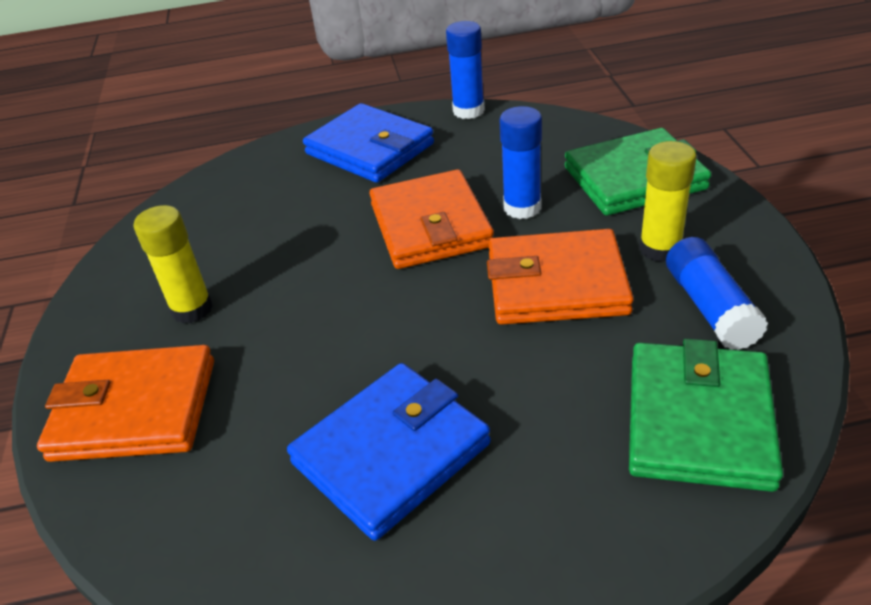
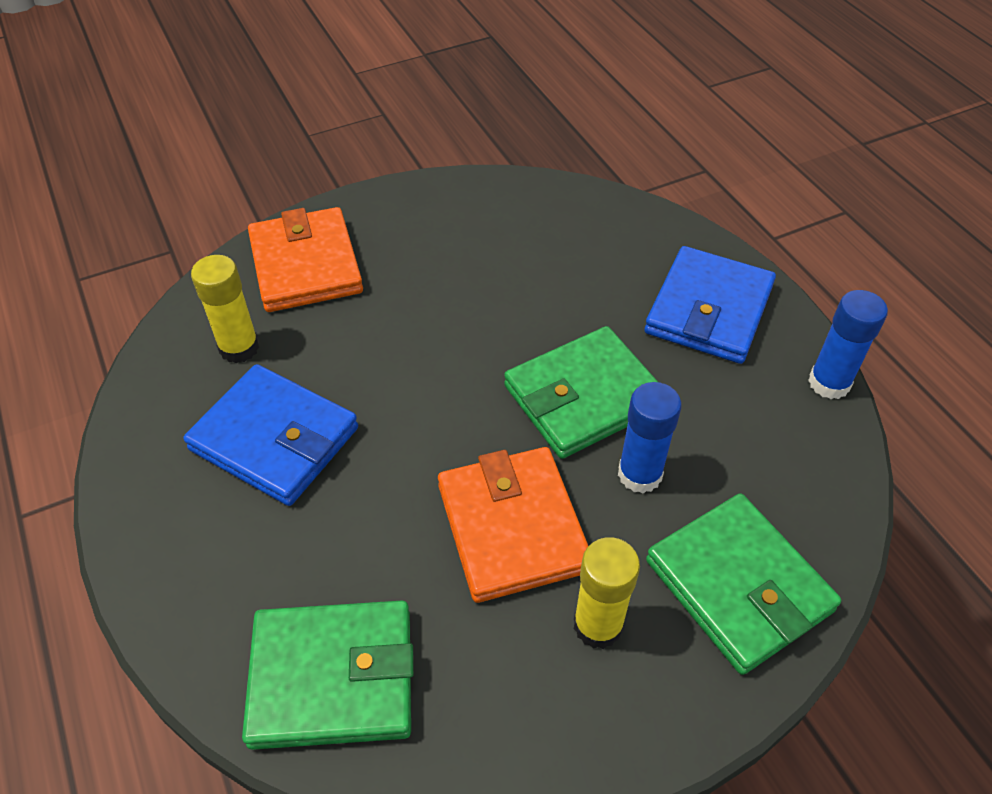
camera: 70 degrees right, 10 degrees up
(192, 309) = (422, 257): yellow glue stick -> yellow glue stick (239, 348)
(430, 225) = (584, 397): orange wallet -> green wallet
(710, 307) = (503, 684): blue glue stick -> none

